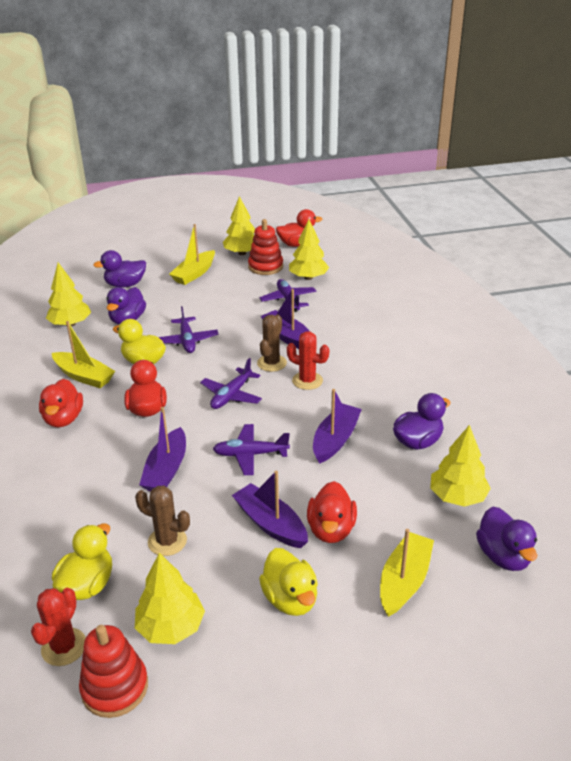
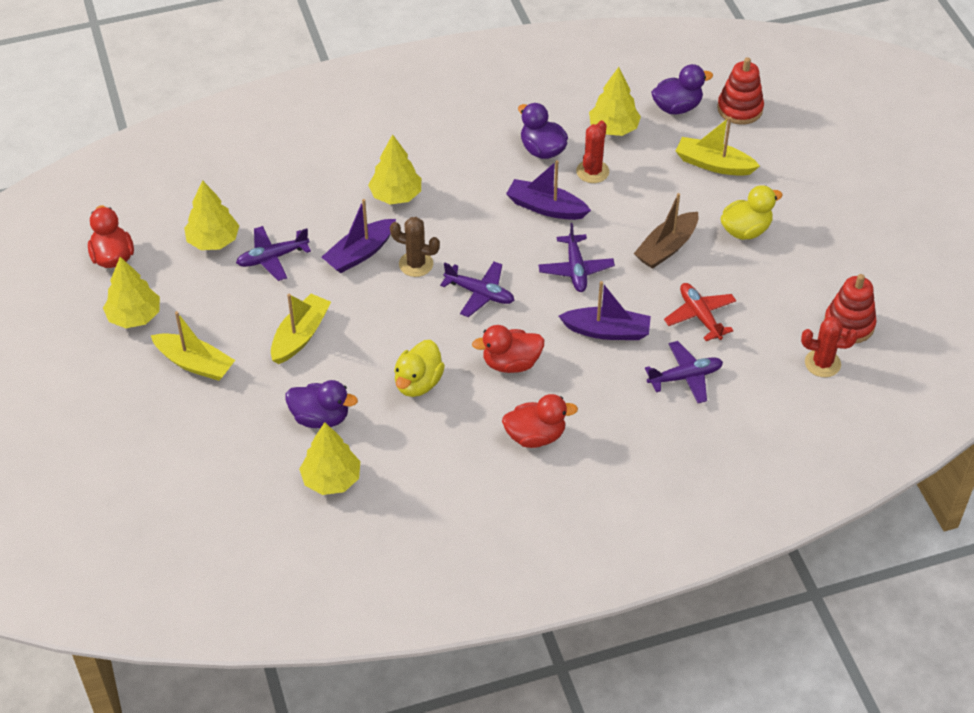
camera: 95 degrees left, 15 degrees up
(84, 376) = (452, 436): yellow boat -> yellow boat (300, 336)
(87, 585) = (759, 362): yellow duck -> none
(125, 285) = (223, 439): purple duck -> none
(167, 541) = (700, 316): brown cactus -> red plane
(171, 627) = (788, 300): yellow tree -> yellow tree (396, 195)
(187, 341) = (371, 347): purple plane -> purple plane (685, 377)
(265, 267) = (179, 287): red stacking toy -> red stacking toy (740, 109)
(270, 524) = (666, 248): purple boat -> brown boat
(307, 381) = (448, 232): red cactus -> red cactus (592, 171)
(331, 529) = (666, 208): red duck -> none

